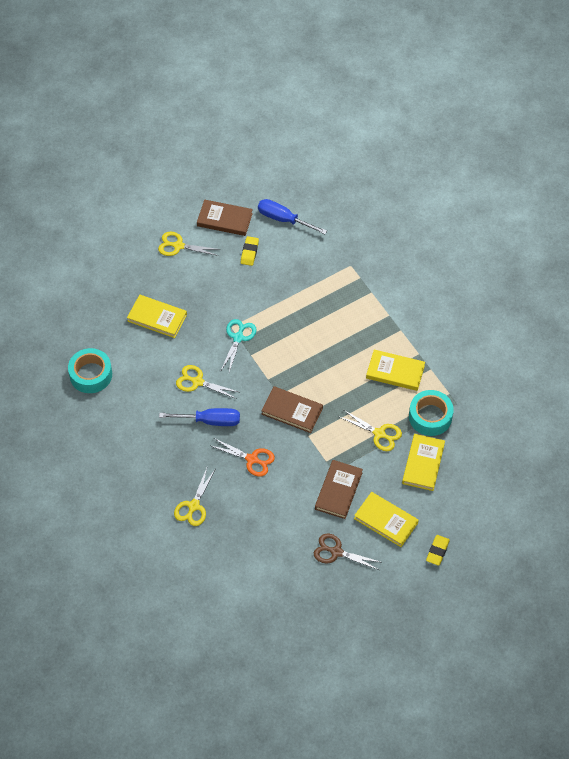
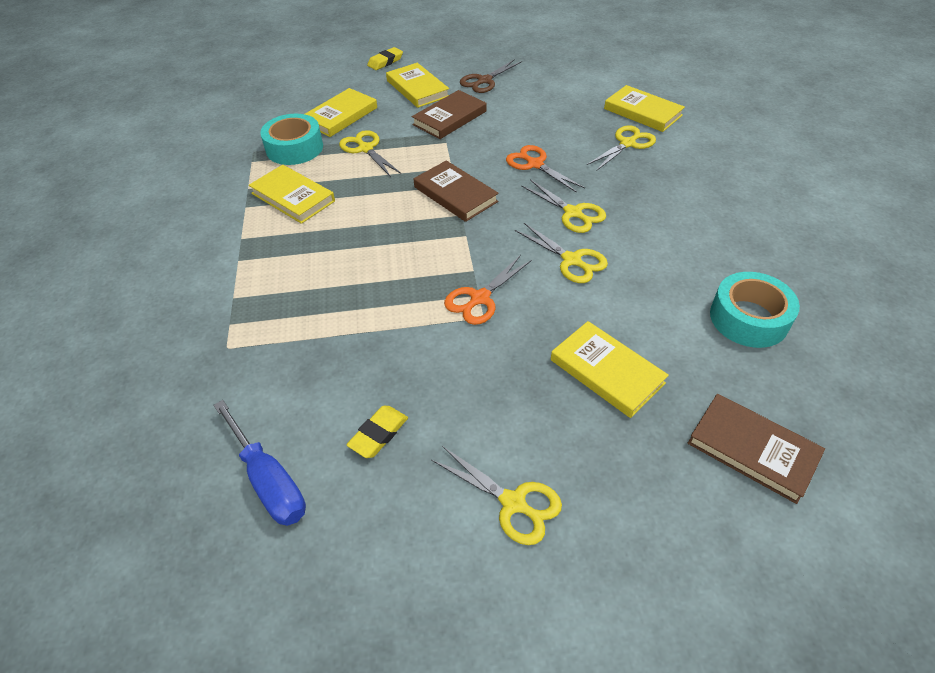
camera: 155 degrees left, 10 degrees down
(192, 551) = (642, 112): none -> yellow book
(210, 421) = (573, 213): blue screwdriver -> yellow scissors
(224, 220) = (386, 529): brown book -> brown book (752, 449)
(238, 338) = (480, 298): turquoise scissors -> orange scissors
(336, 552) = (484, 81): brown scissors -> brown scissors turned 90 degrees clockwise

